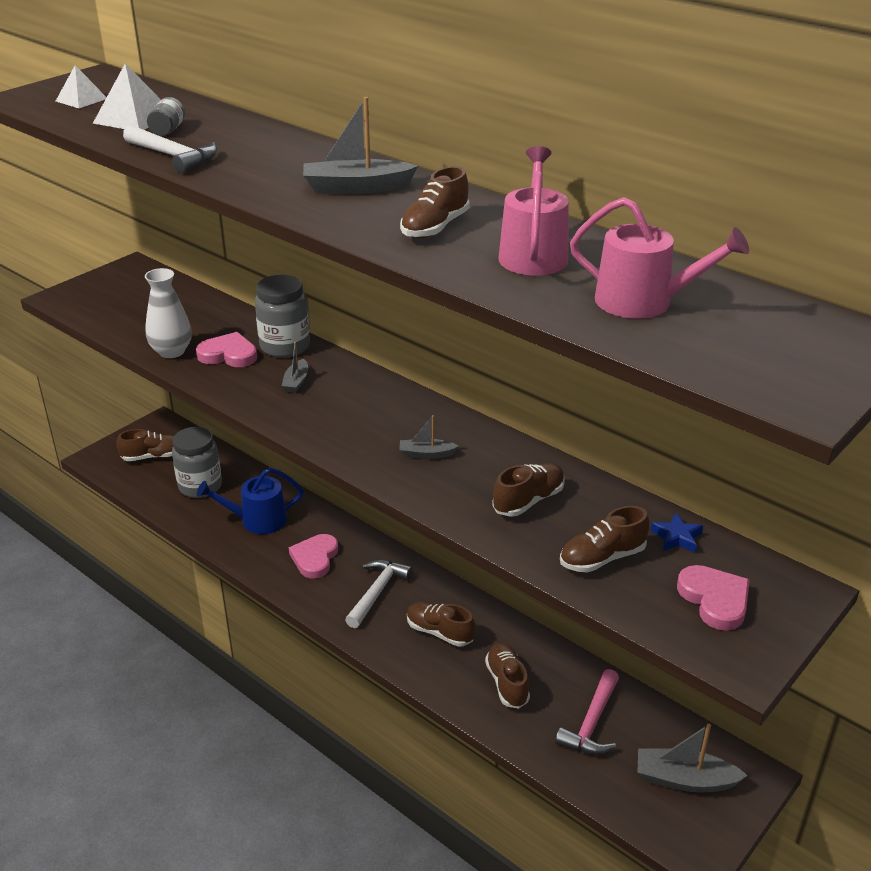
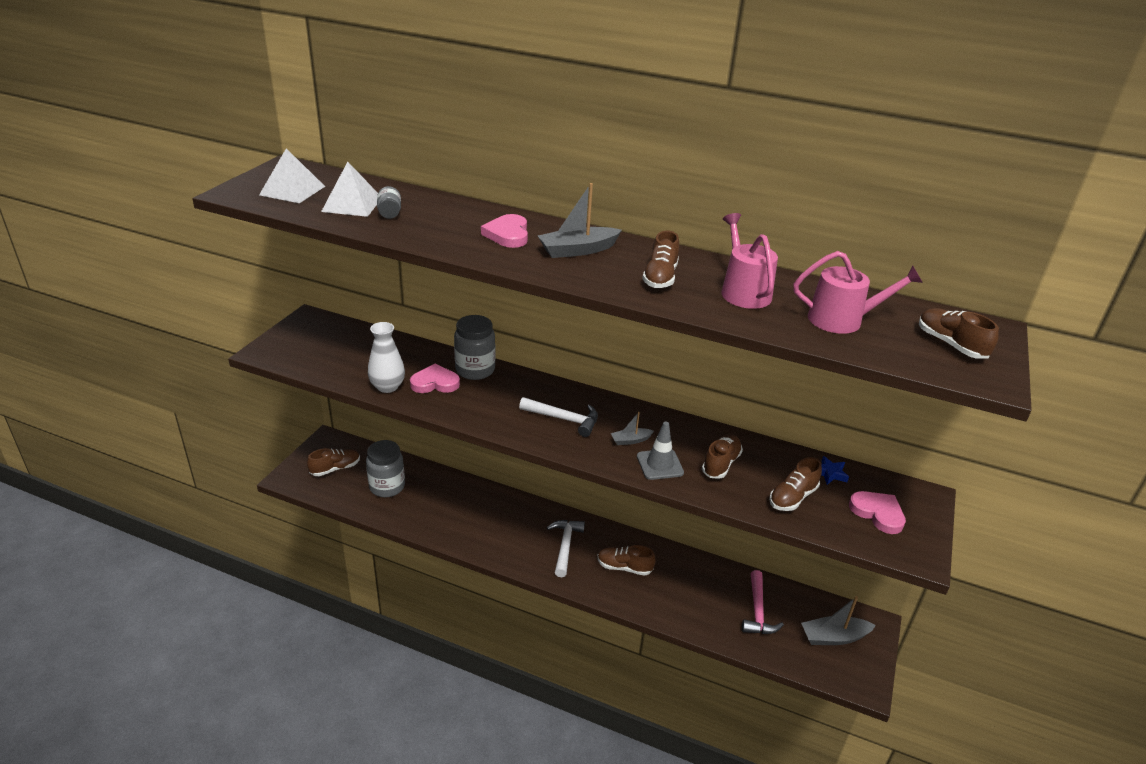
camera: 20 degrees left, 0 degrees up
(81, 99) = (292, 190): white pyramid -> white pyramid, size x1.52
(173, 156) = (414, 236): white hammer -> white hammer (564, 419)
(258, 520) = (447, 506): blue watering can -> none
(296, 382) = (501, 398): grey boat -> none
(315, 558) = (506, 528): pink heart -> pink heart (508, 234)
(446, 488) = (660, 464): none -> grey traffic cone
(507, 683) = (689, 595): brown shoe -> brown shoe (950, 344)

